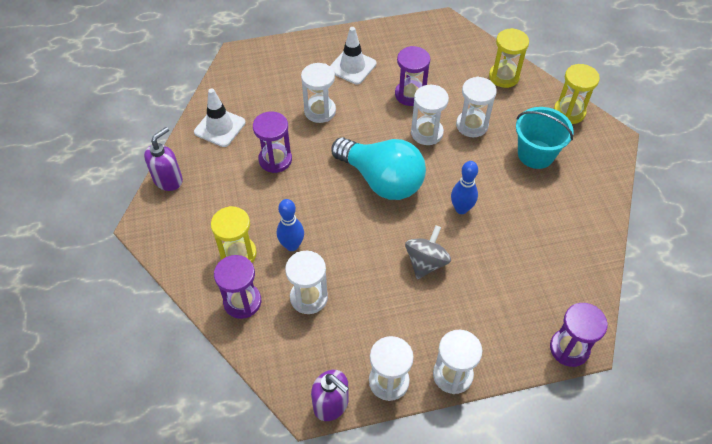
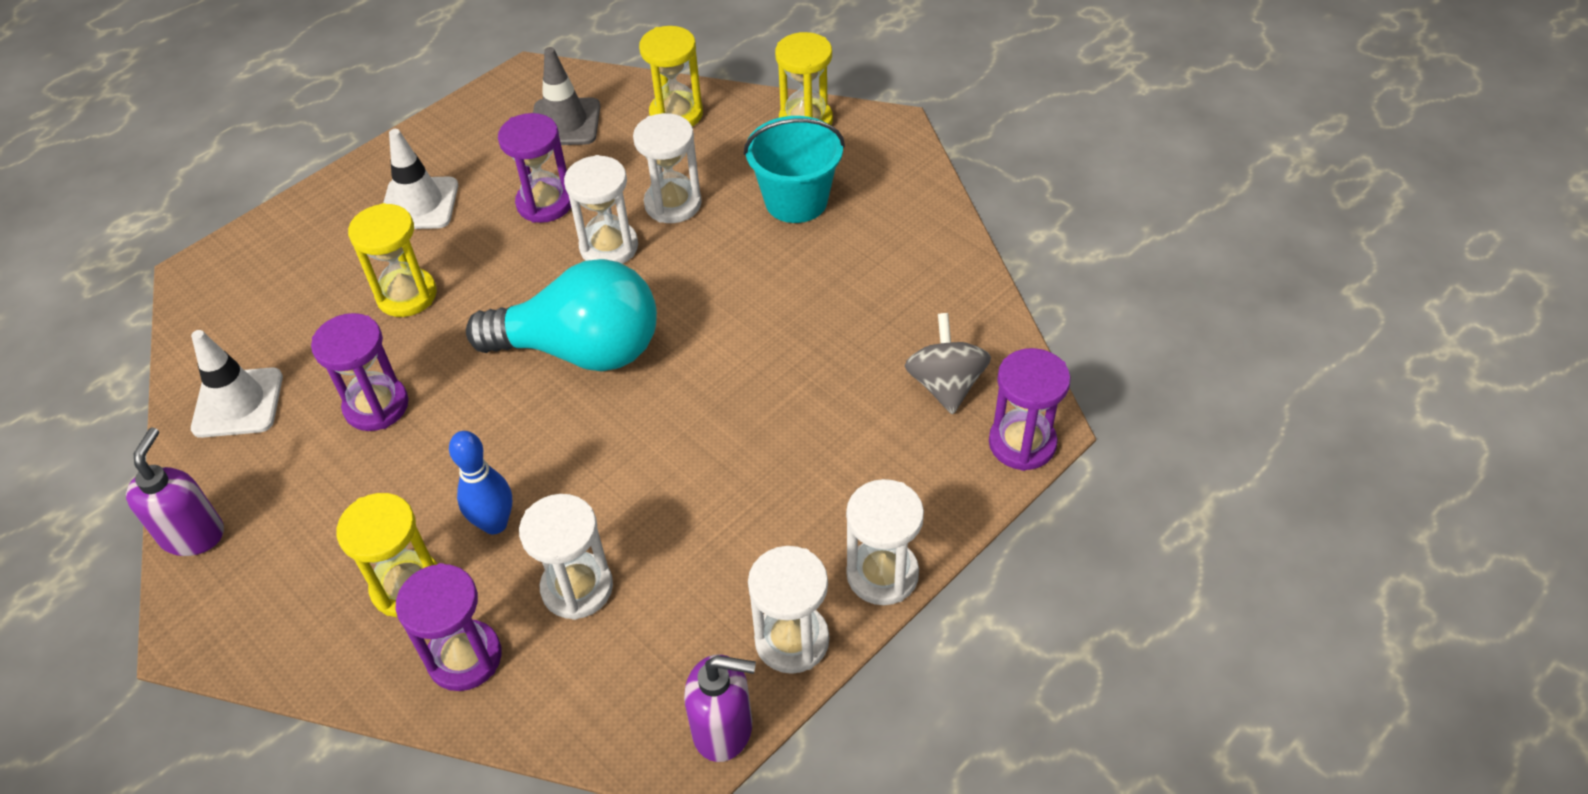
camera: 30 degrees left, 5 degrees down
(320, 111) = (407, 295): white hourglass -> yellow hourglass
(426, 262) = (733, 435): grey spinning top -> grey spinning top (945, 385)
(445, 55) = (565, 122): none -> grey traffic cone
(461, 209) = (736, 330): blue bowling pin -> none

